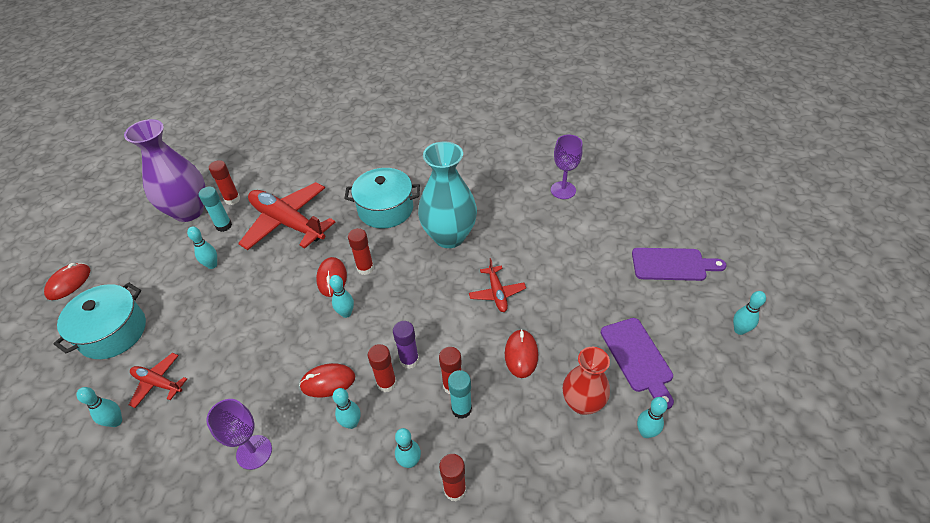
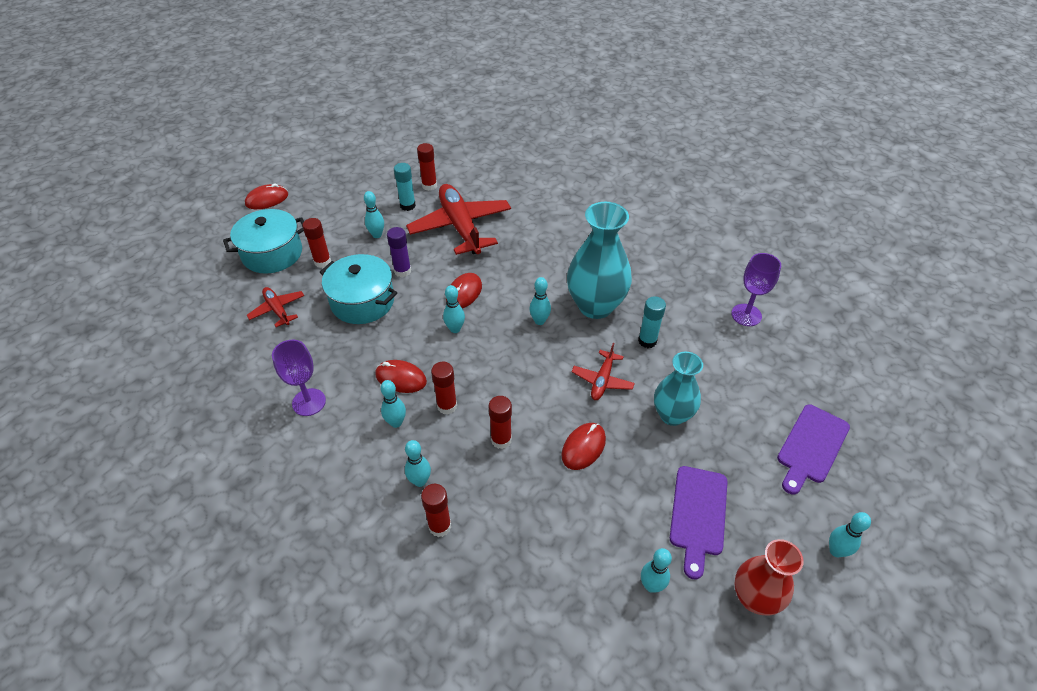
camera: 30 degrees right, 0 degrees up
(116, 421) = (232, 324): turquoise bowling pin -> turquoise bowling pin (539, 321)
(188, 211) = (389, 180): purple vase -> none
(365, 268) = (498, 298): red glue stick -> red glue stick (322, 262)
(385, 209) = (554, 253): turquoise pot -> turquoise pot (362, 301)
(409, 360) = (479, 397): purple glue stick -> purple glue stick (402, 271)
(461, 409) = (494, 464): turquoise glue stick -> turquoise glue stick (647, 341)
(566, 293) = (672, 415): none -> turquoise vase
(582, 403) = (609, 523): red vase -> red vase (754, 598)
(672, 264) = (811, 446): purple cutting board -> purple cutting board turned 90 degrees clockwise

